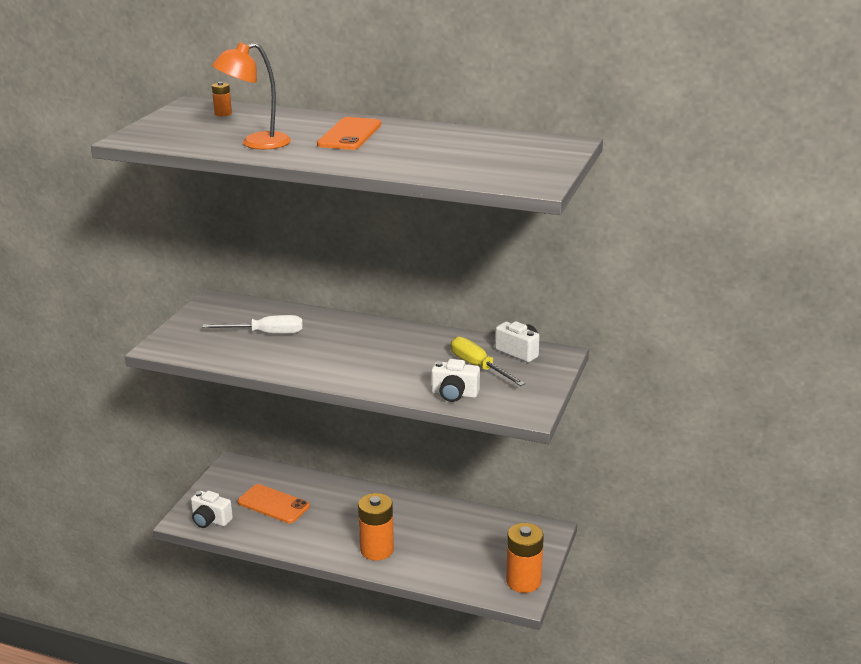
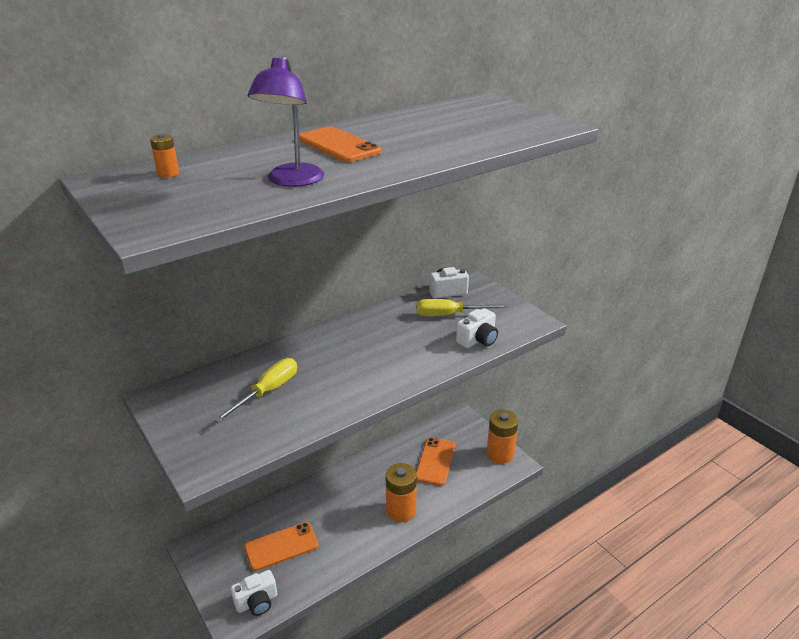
camera: 55 degrees left, 5 degrees up
(256, 143) = (292, 181): orange lamp -> purple lamp
(266, 333) = (267, 391): white screwdriver -> yellow screwdriver
(463, 543) = (435, 461): none -> orange phone

